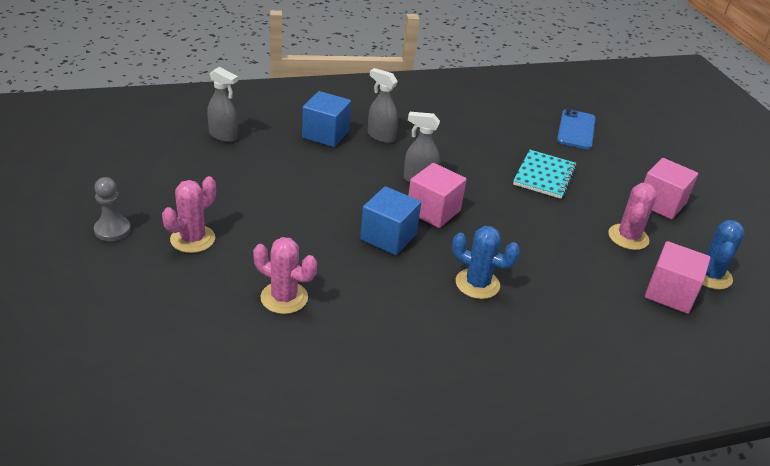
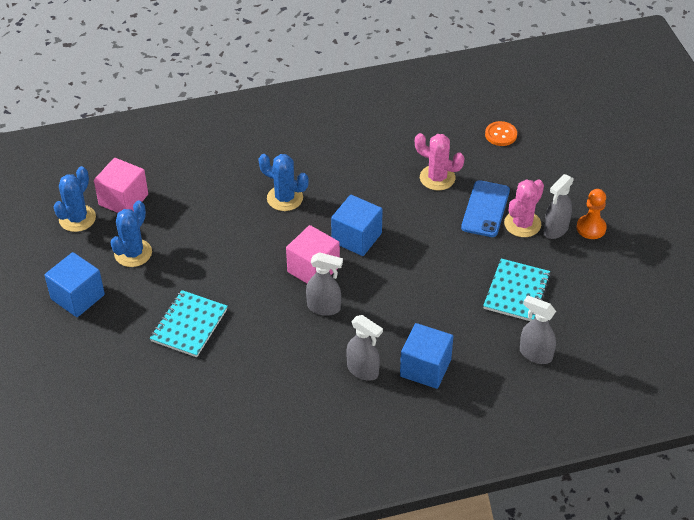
camera: 175 degrees left, 10 degrees up
(112, 230) = (591, 228): grey pawn -> orange pawn
(156, 231) = (555, 230): none -> grey spray bottle
(178, 355) = (501, 134): none -> orange button
(223, 179) = (516, 292): none -> turquoise notebook
(576, 130) = (123, 407): blue phone -> blue phone (485, 209)
(628, 237) = (133, 253): pink cactus -> blue cactus
(661, 203) = (78, 297): pink cube -> blue cube

